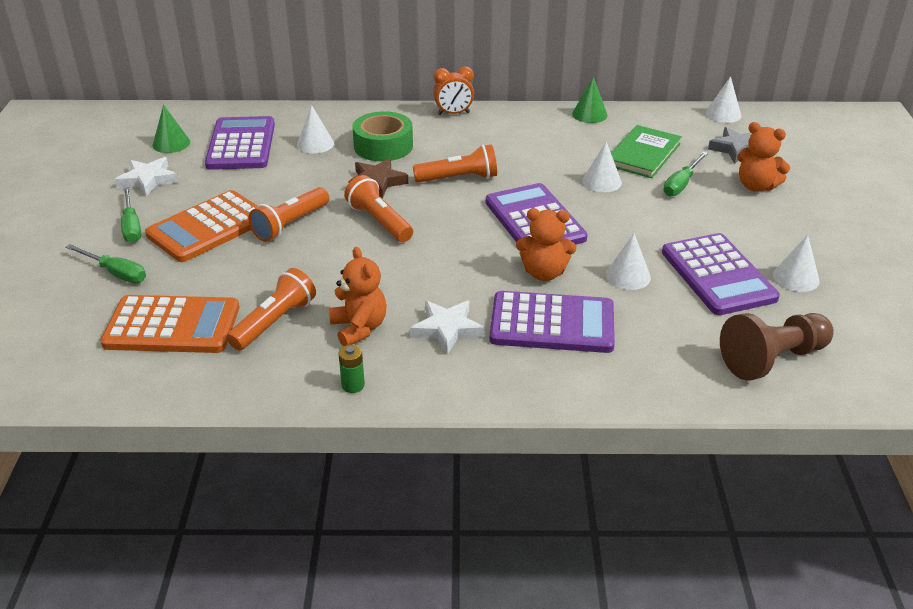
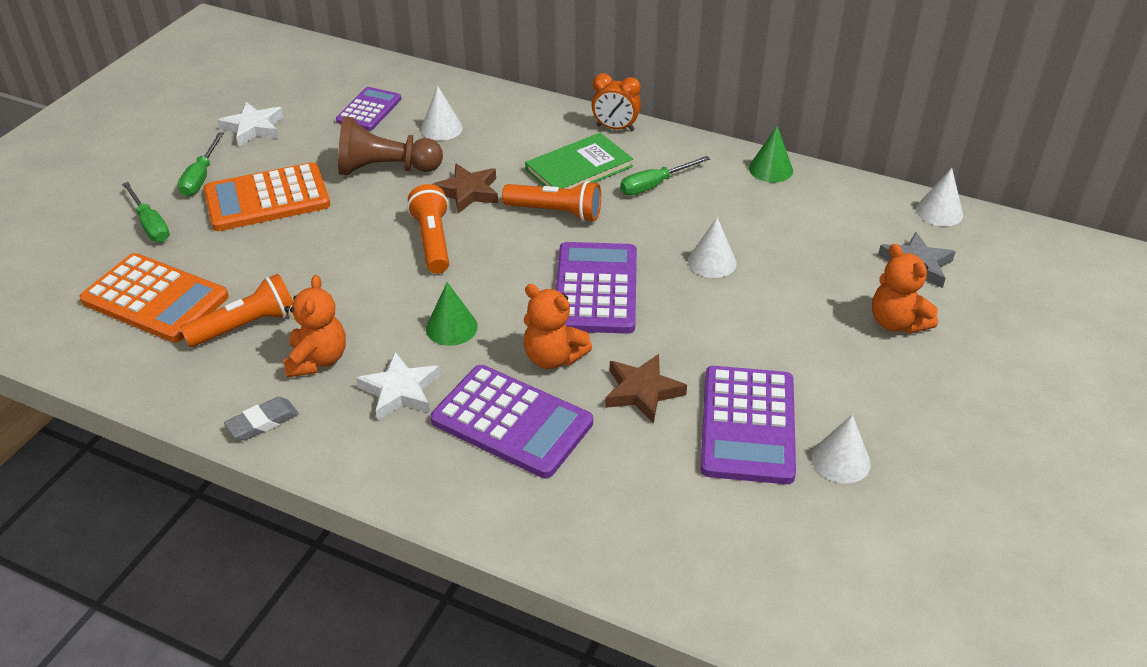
camera: 25 degrees right, 5 degrees up
(171, 143) = (305, 91): green cone -> green cone (451, 327)
(241, 145) = (369, 110): purple calculator -> purple calculator, size x0.62
(290, 224) = (344, 218): orange flashlight -> none
(353, 385) = (262, 422): green battery -> grey eraser
(383, 146) = (508, 150): green tape -> none
(628, 276) = (642, 391): white cone -> brown star
(643, 154) = (791, 240): green book -> green book (579, 168)
(681, 184) = (805, 292): green screwdriver -> green screwdriver (655, 185)
(773, 359) = (721, 554): brown pawn -> brown pawn (386, 169)

